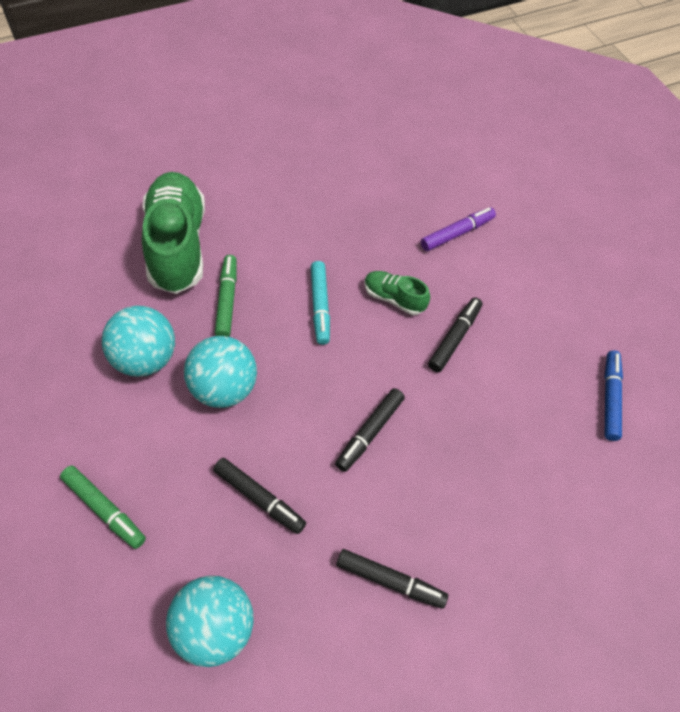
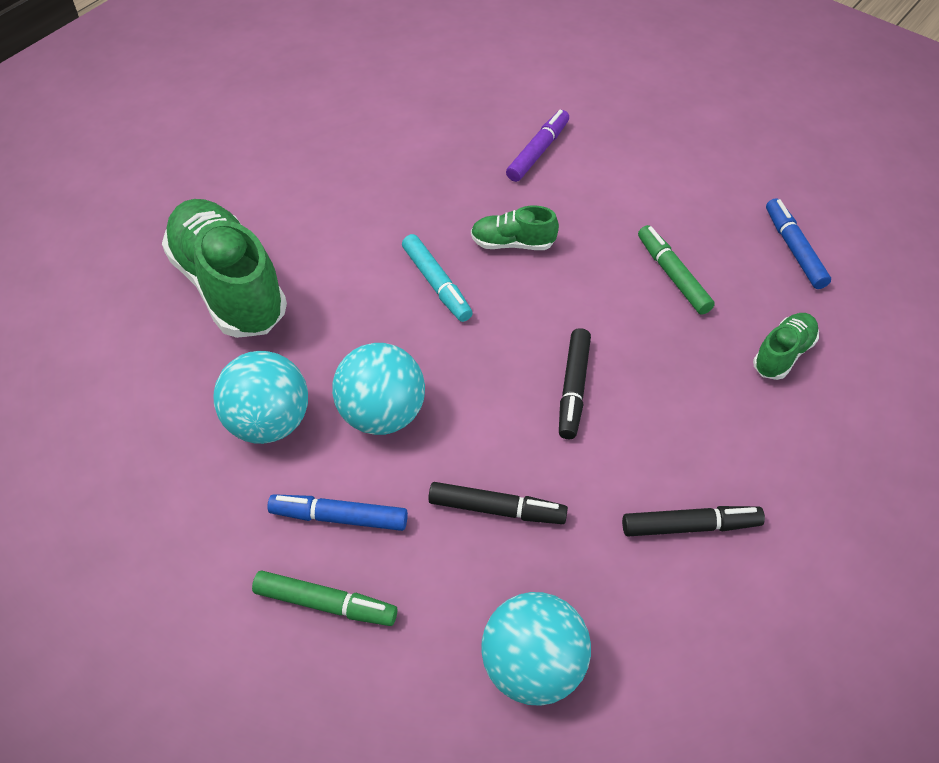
camera: 20 degrees left, 5 degrees down
(150, 451) = (339, 517): none -> blue marker
(227, 300) = (326, 320): green marker -> green marker (673, 275)
(454, 338) = (602, 256): black marker -> none
(546, 480) = (783, 354): none -> green shoe

